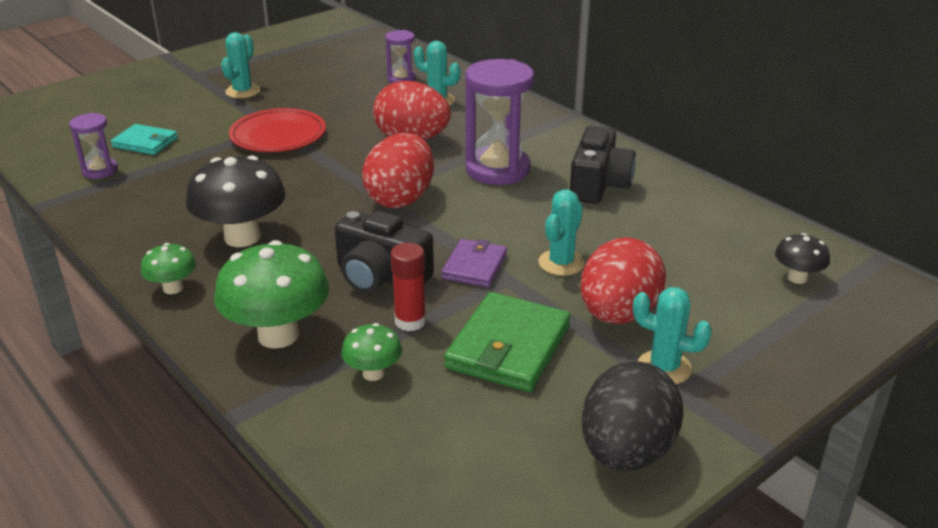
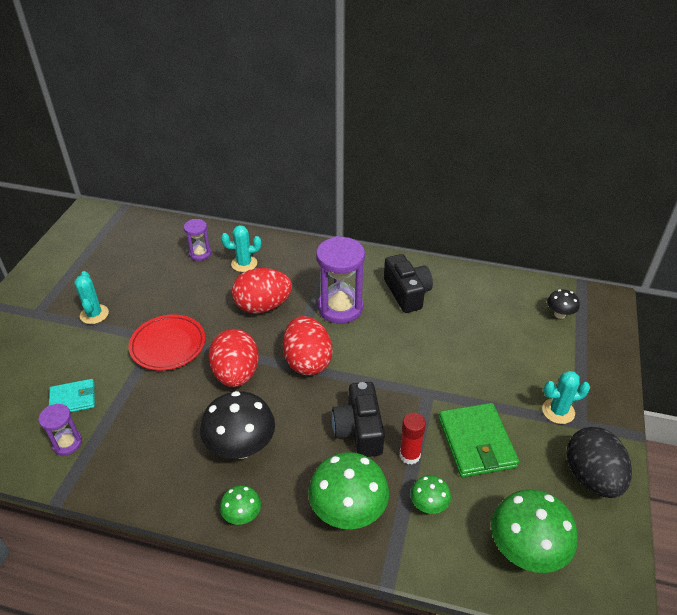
camera: 35 degrees left, 10 degrees up
(381, 276) = (359, 430): black camera -> black camera turned 90 degrees clockwise
(436, 473) = (526, 550): none -> green mushroom
(474, 266) = (402, 393): purple wallet -> none
(561, 263) = (444, 365): turquoise cactus -> none
(618, 314) = (505, 387): red egg -> red egg (236, 374)

